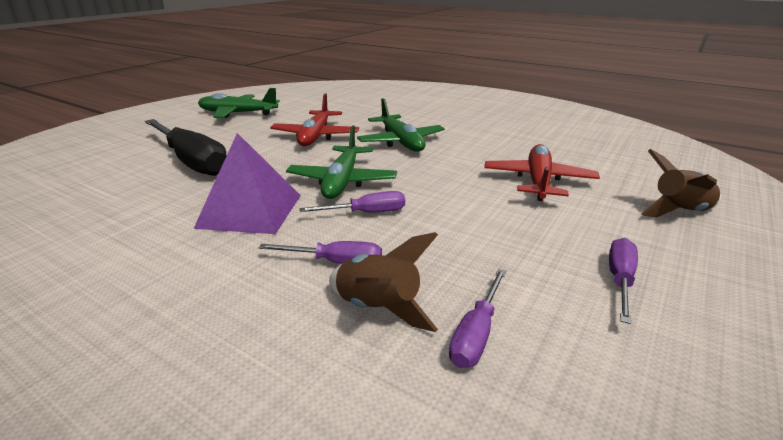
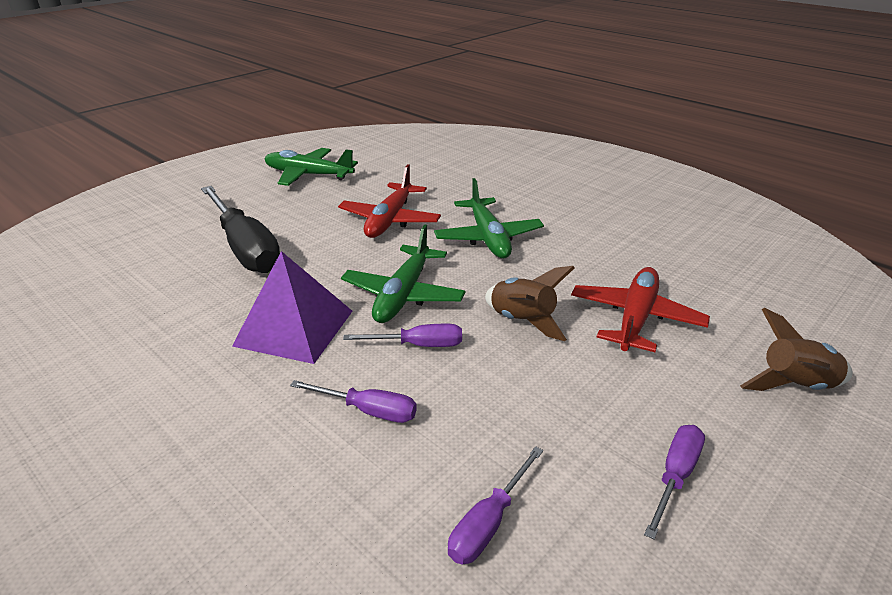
camera: 10 degrees right, 5 degrees up
(378, 308) = (397, 476): brown rocket -> brown rocket (522, 321)

